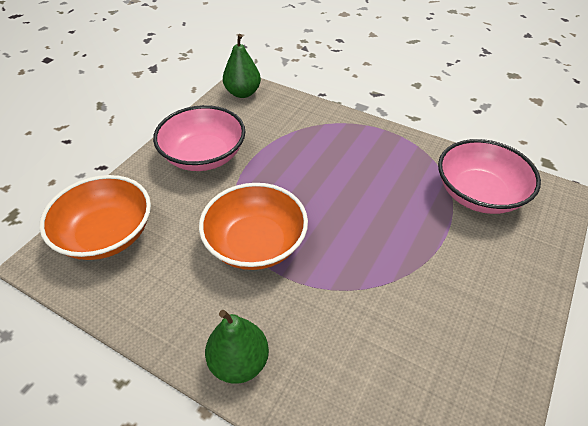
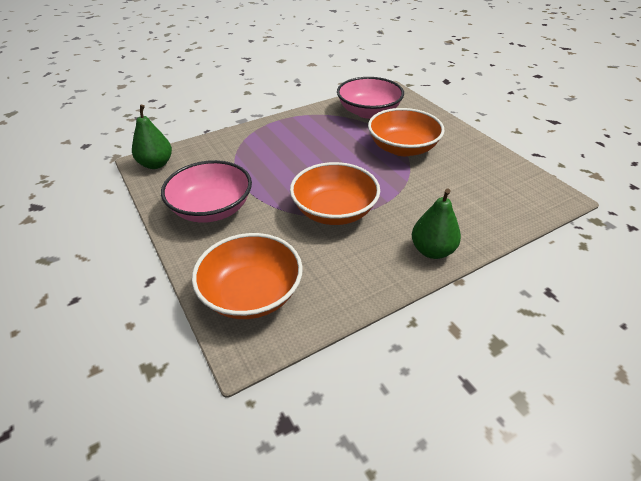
camera: 60 degrees left, 5 degrees down
(427, 258) = (402, 148): none -> orange bowl

